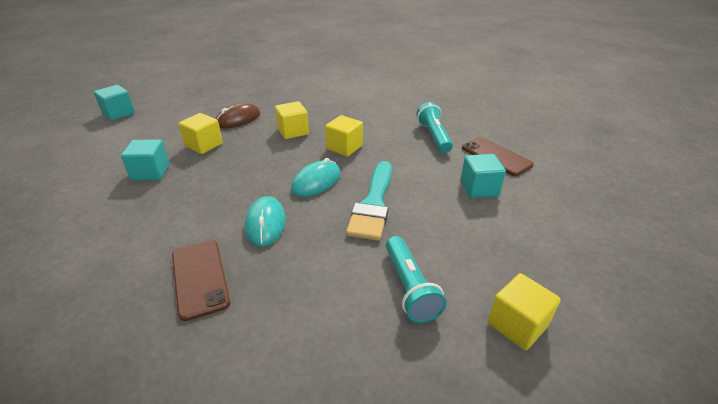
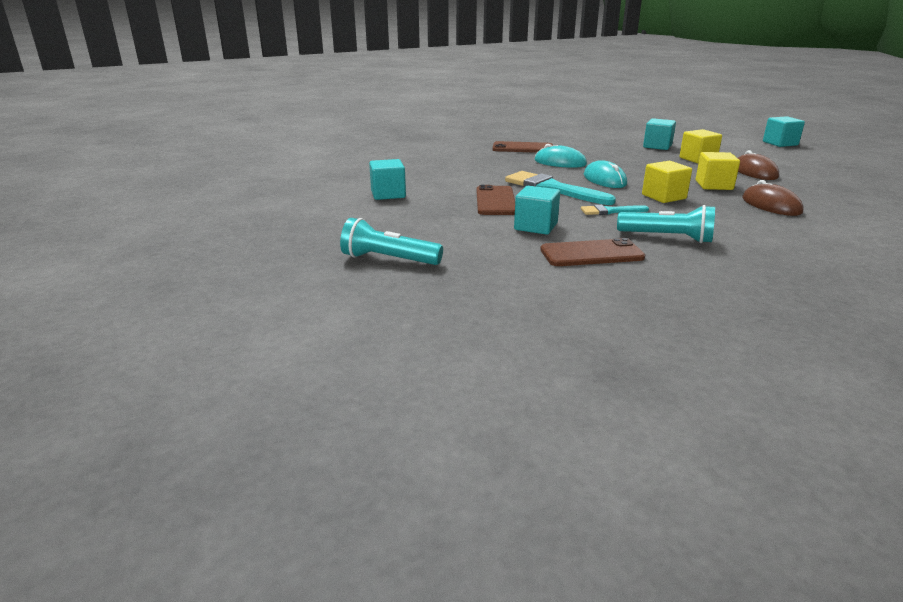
camera: 120 degrees right, 10 degrees down
(327, 110) = (771, 205): none -> brown mouse
(405, 163) = (610, 211): none -> turquoise brush
(409, 288) = (453, 180): turquoise flashlight -> turquoise flashlight (388, 259)
(445, 228) = (495, 201): none -> brown phone
(517, 324) = (388, 194): yellow cube -> turquoise cube

